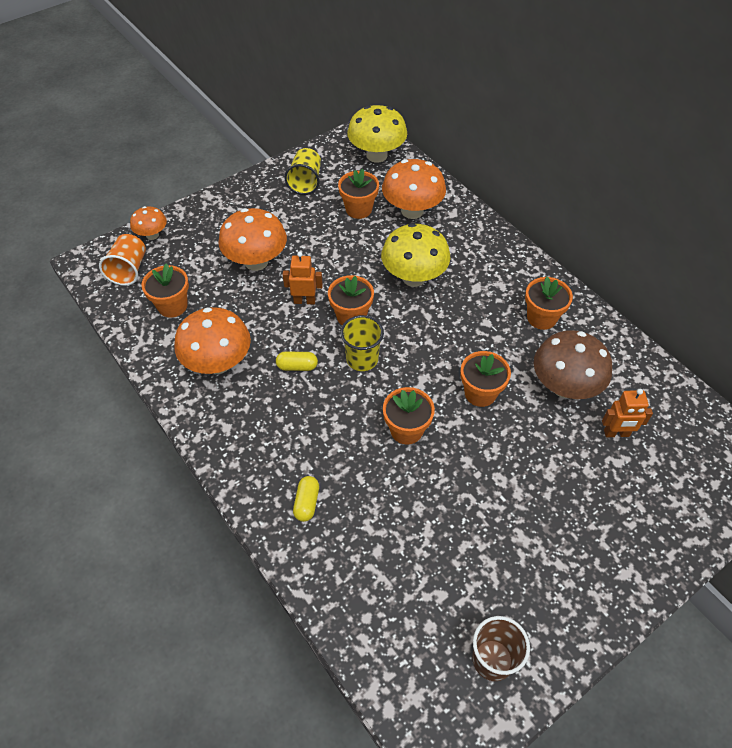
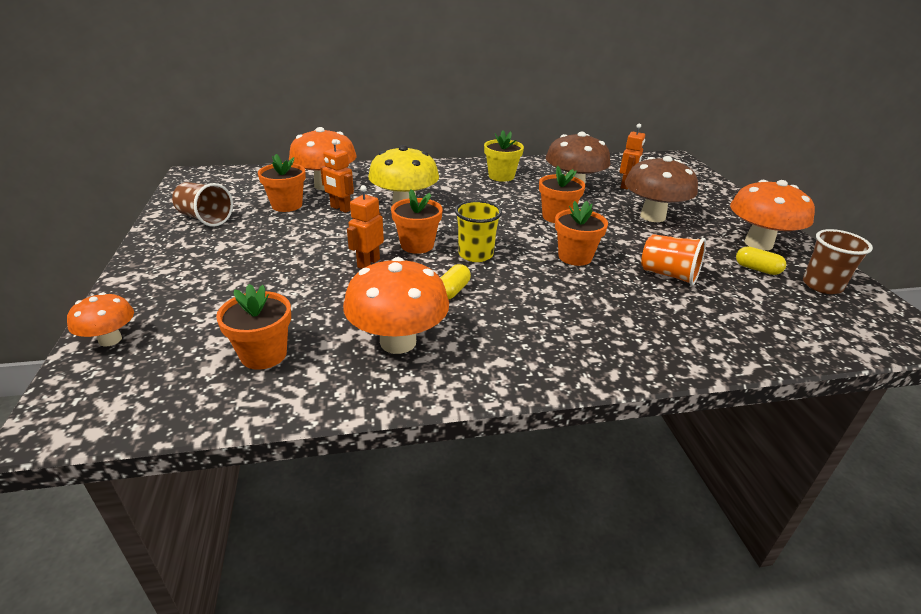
camera: 65 degrees left, 20 degrees down
(129, 270) = (143, 378): orange cup -> orange cup (668, 275)
(256, 261) = (274, 275): orange mushroom -> orange mushroom (758, 243)
(305, 182) = (205, 219): yellow cup -> brown cup
(306, 503) = (635, 333): yellow capsule -> yellow capsule (757, 269)
(376, 155) = (233, 180): yellow mushroom -> none
(377, 241) = (340, 208): none -> orange robot
(541, 318) = (501, 176): orange flower pot -> yellow flower pot
(548, 476) = (652, 216): none -> brown mushroom

